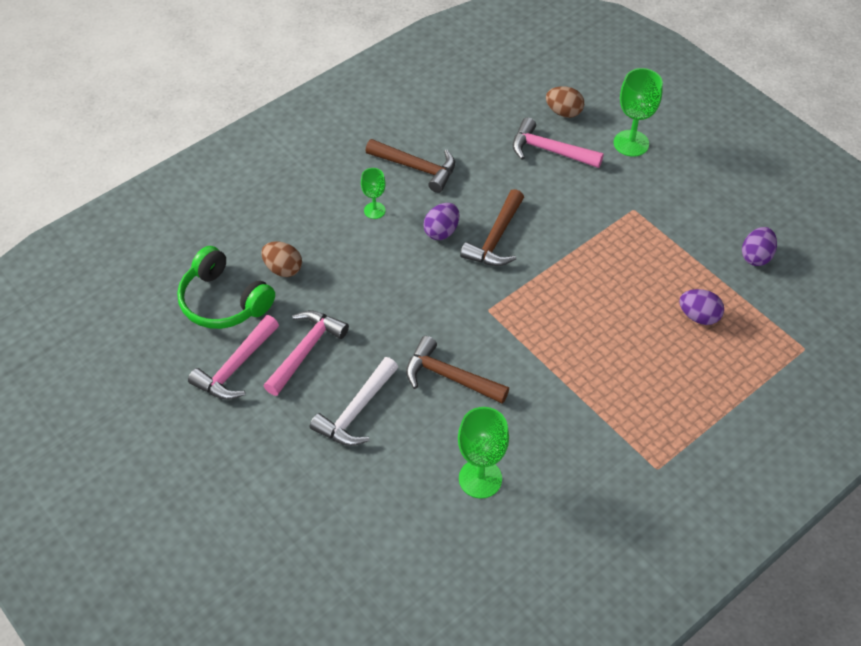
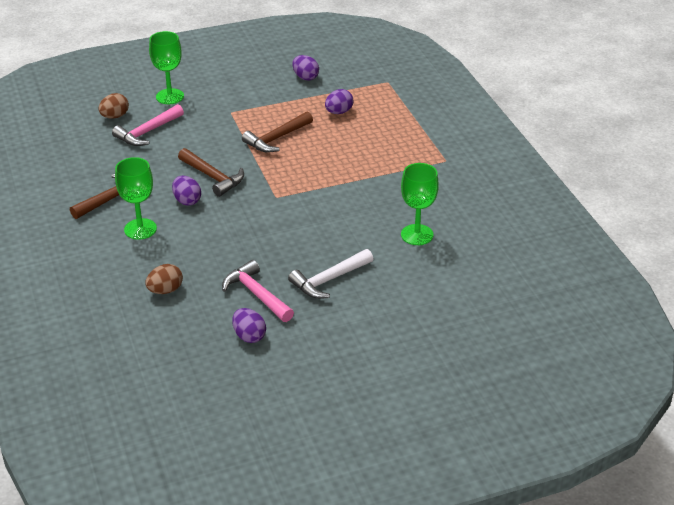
camera: 70 degrees left, 15 degrees down
(224, 301) = (176, 331): green headphones -> none
(236, 367) = (249, 336): pink hammer -> purple egg
(356, 411) = (329, 280): white hammer -> white hammer turned 90 degrees clockwise
(374, 210) = (140, 229): green goblet -> green goblet, size x1.71
(449, 377) = (324, 228): brown hammer -> brown hammer (276, 138)

